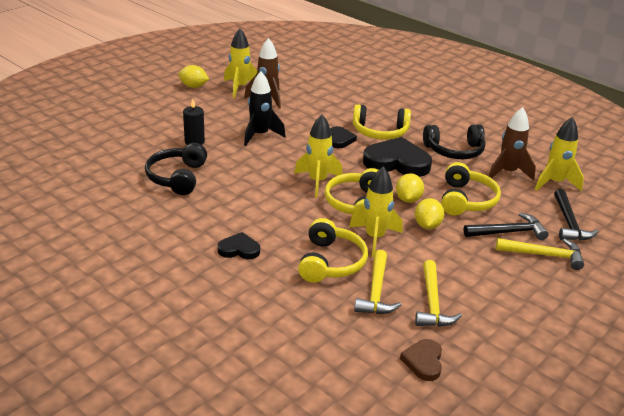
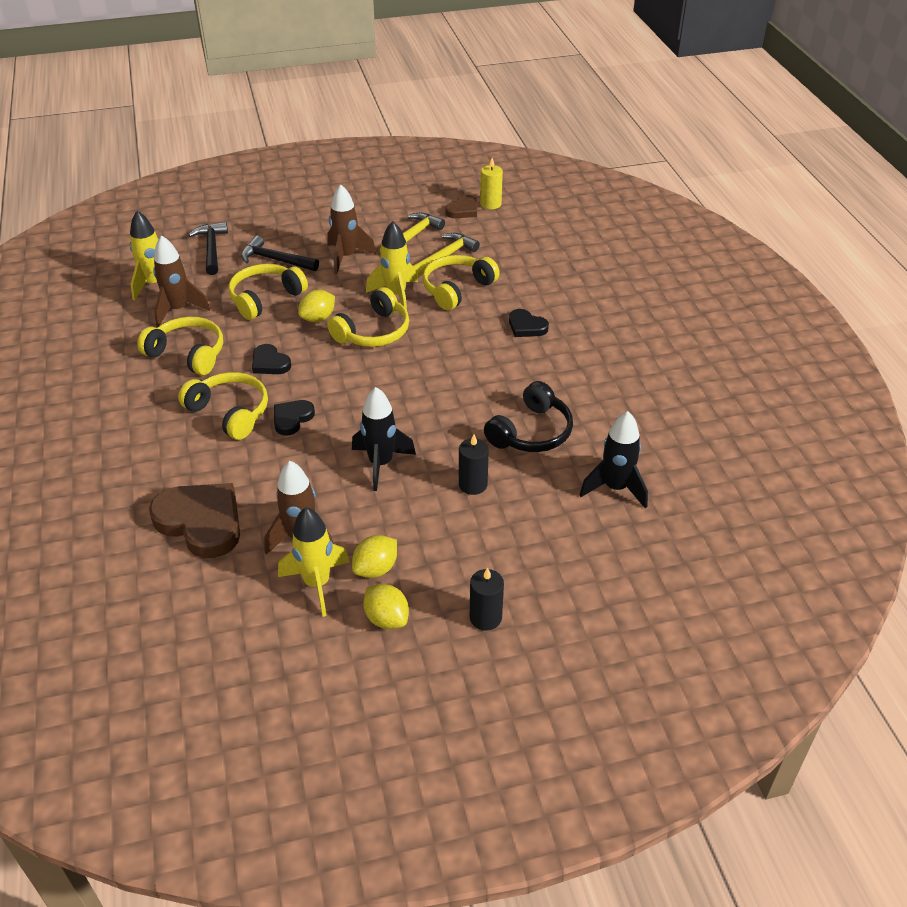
camera: 145 degrees left, 10 degrees up
(99, 165) = (615, 488): none -> black rocket
(144, 98) = (485, 617): none -> black candle
(317, 182) = (383, 370): yellow rocket -> none
(324, 91) = (201, 522): none -> brown heart
(397, 162) = (270, 363): black heart -> black heart, size x0.52
(404, 386) = (490, 204): none -> yellow candle
(427, 225) = (335, 289): yellow lemon -> yellow lemon (376, 569)
(454, 151) = (188, 354): black headphones -> yellow headphones
(458, 257) = (346, 257): none -> brown rocket
(544, 255) = (277, 235): yellow hammer -> none
(569, 223) = (211, 249): black hammer -> black hammer turned 45 degrees counterclockwise

